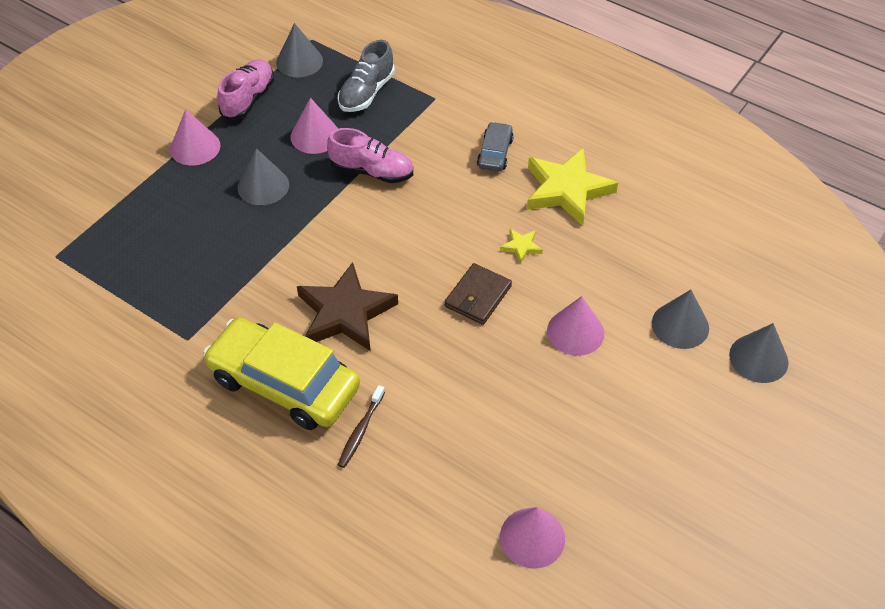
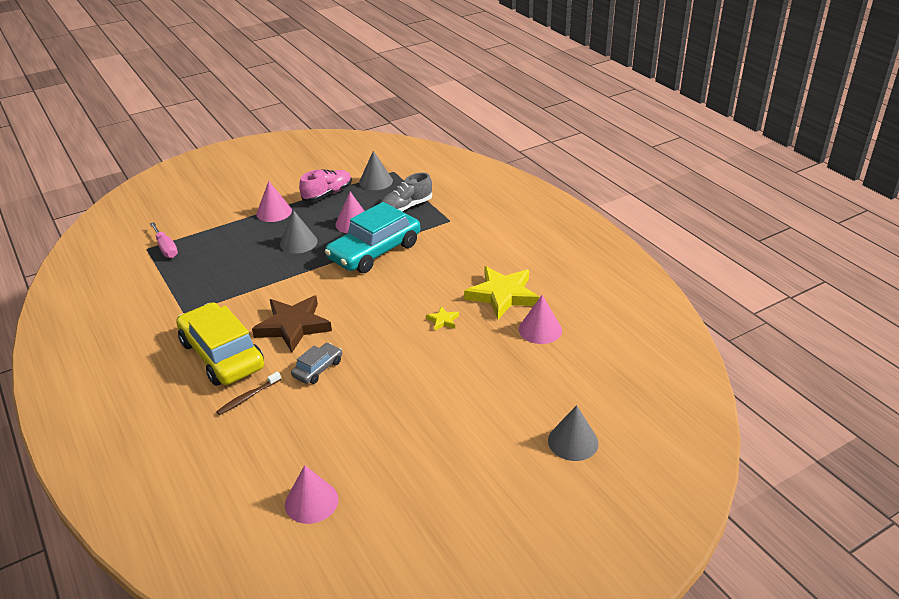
camera: 25 degrees right, 15 degrees down
(84, 248) = (166, 248): none -> pink screwdriver
(372, 171) = (374, 251): pink shoe -> turquoise car
(478, 296) = (389, 341): brown wallet -> none
(495, 153) = (467, 261): grey car -> grey car (318, 369)
(575, 332) = (442, 383): pink cone -> pink cone (540, 329)
(680, 325) = (525, 401): grey cone -> none

